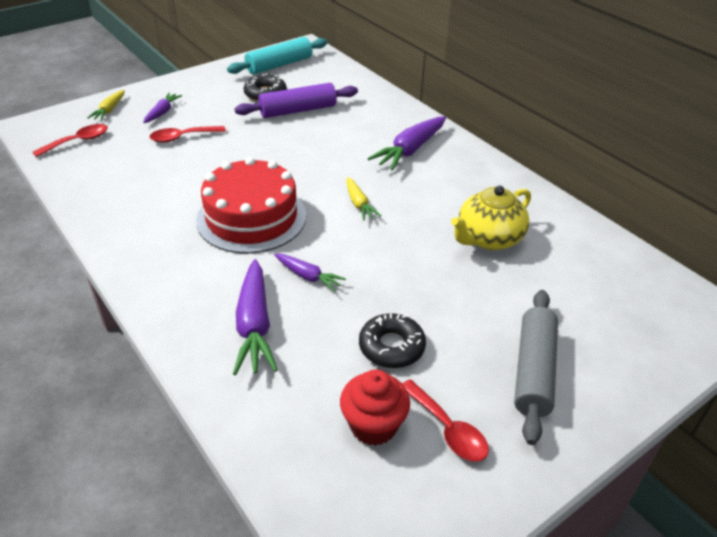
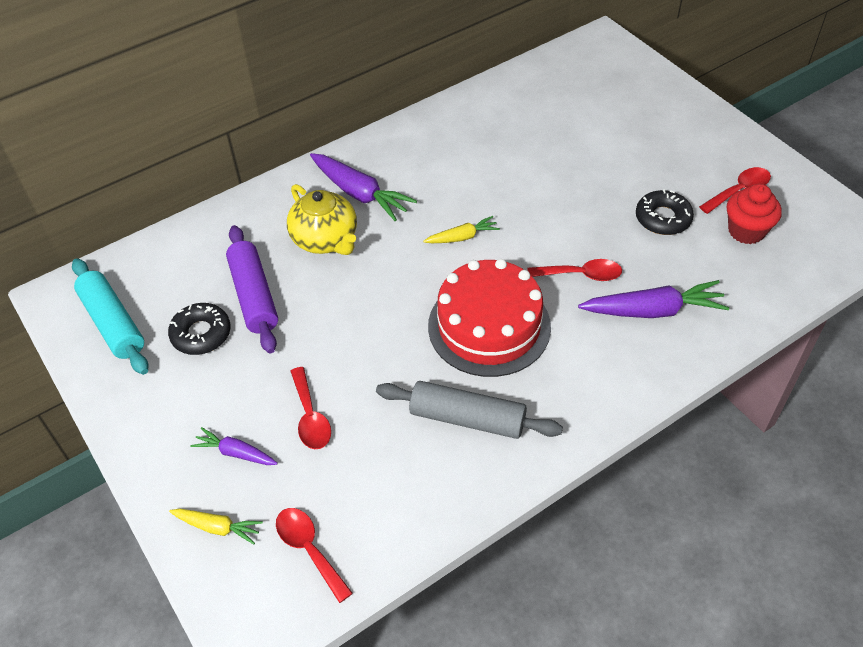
camera: 85 degrees left, 10 degrees up
(308, 276) = (581, 275): purple carrot -> red spoon
(488, 239) = (515, 148): yellow teapot -> yellow teapot (326, 239)
(533, 371) = (673, 141): grey rolling pin -> grey rolling pin (467, 419)

